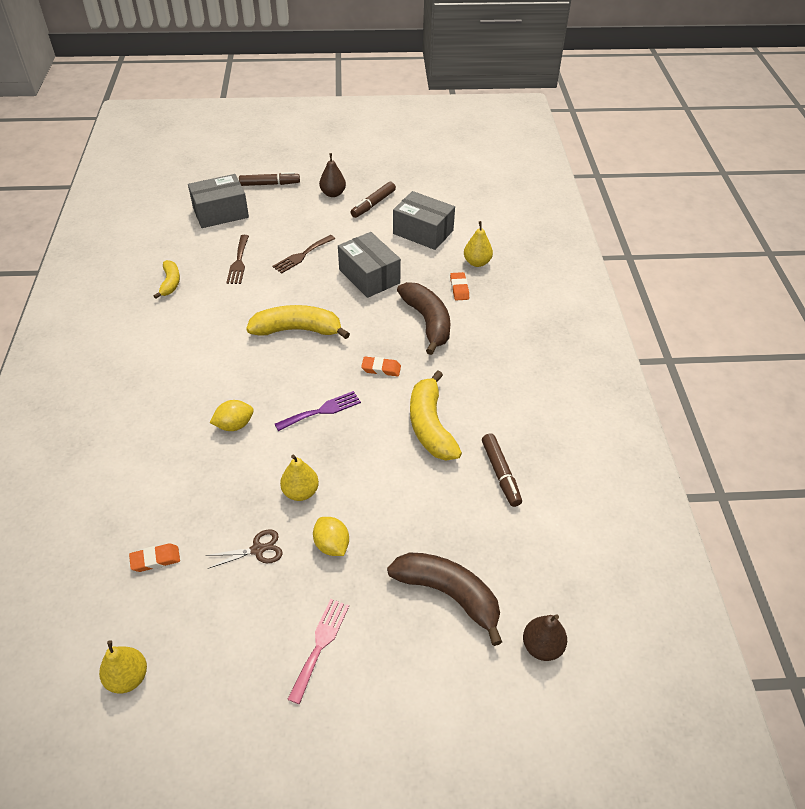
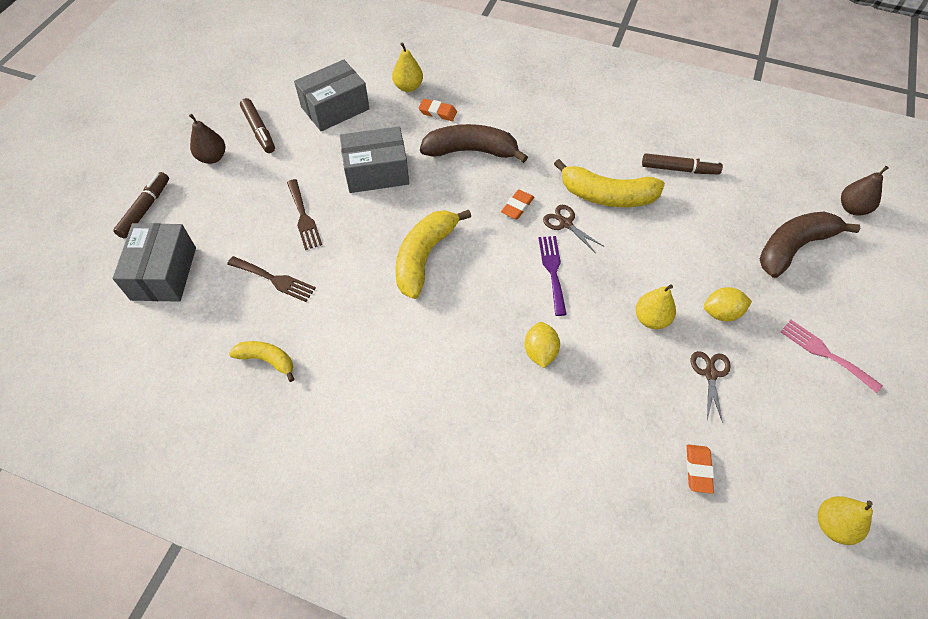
camera: 65 degrees left, 10 degrees up
(379, 405) = (565, 223): none -> brown scissors

